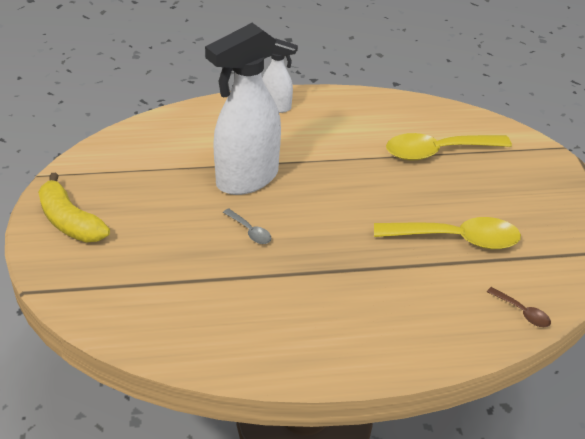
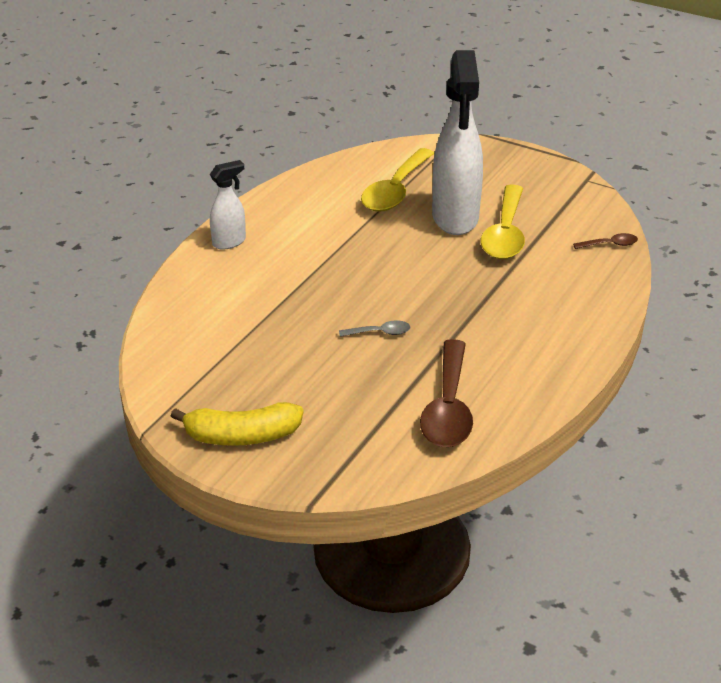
camera: 50 degrees left, 5 degrees down
(195, 313) = (448, 408): none -> brown spoon
(246, 179) = (309, 304): white spray bottle -> white spray bottle (455, 218)
(456, 239) = (505, 234): yellow spoon -> yellow spoon turned 150 degrees clockwise

